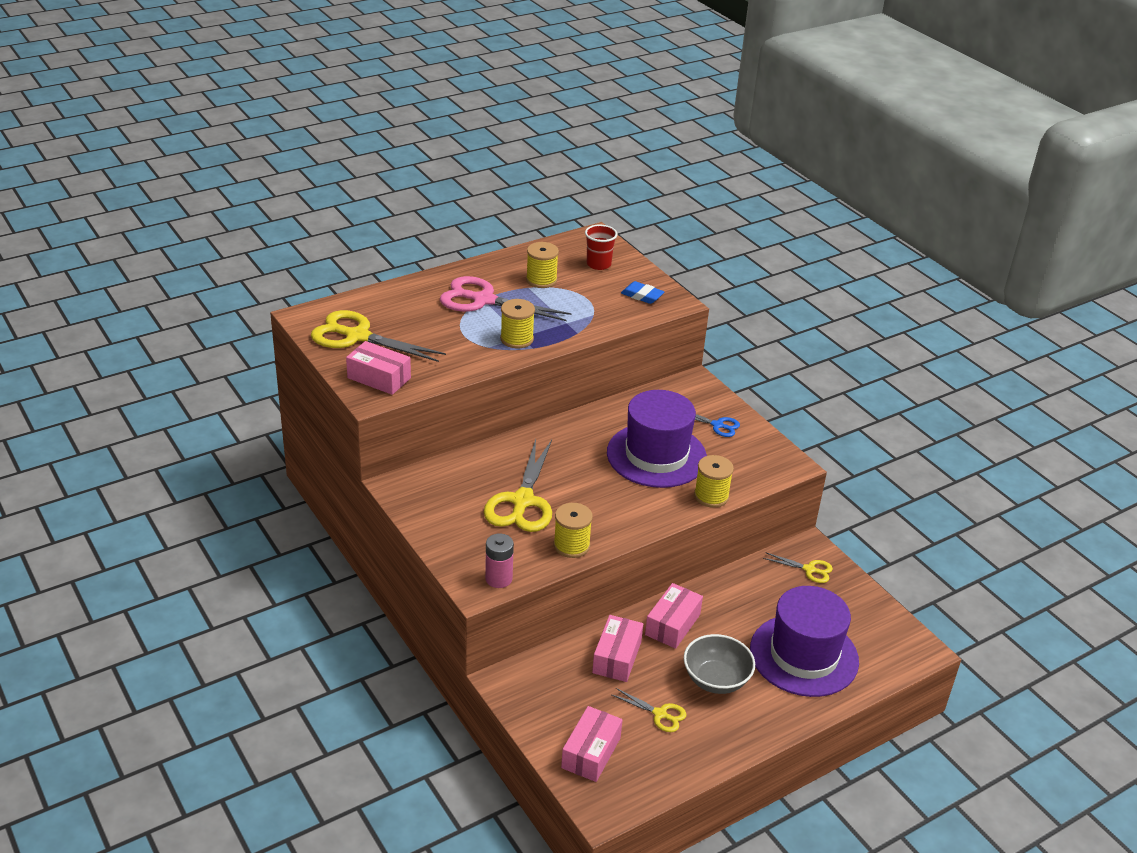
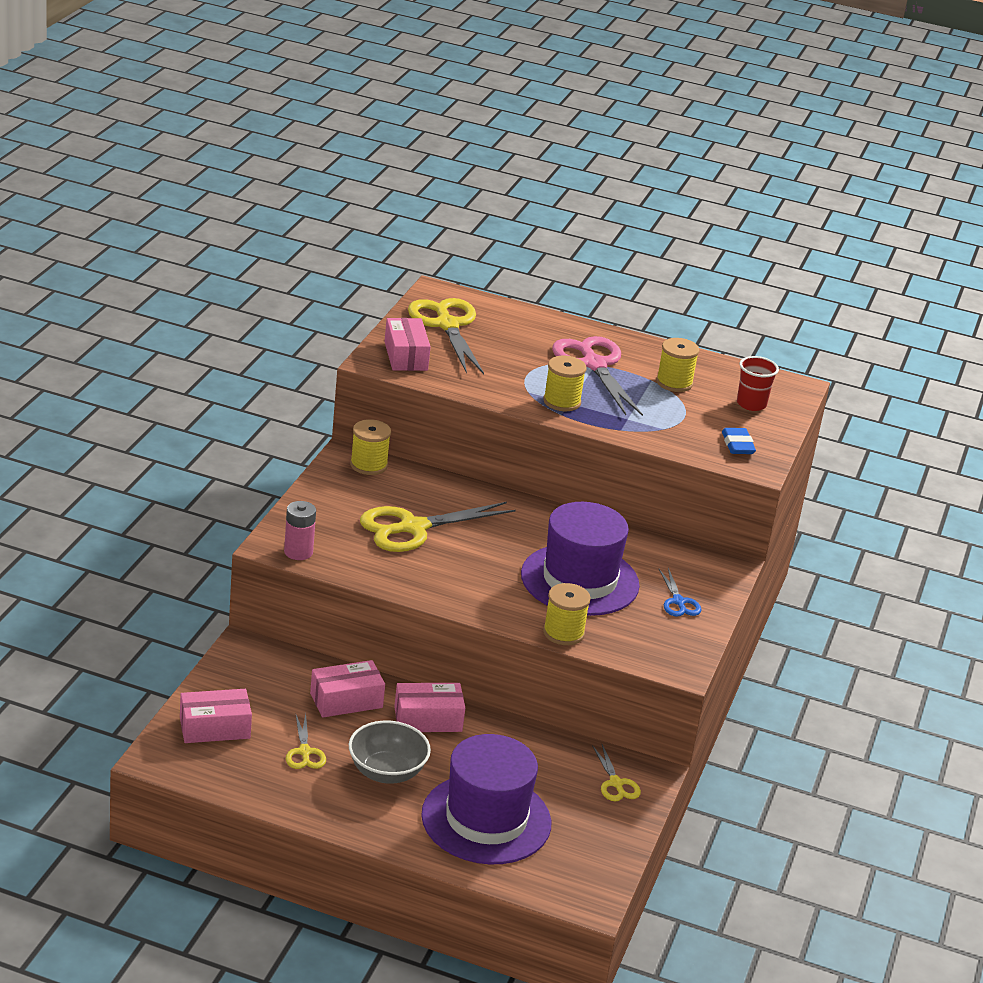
camera: 50 degrees right, 5 degrees down
(571, 545) = (389, 575): yellow spool -> yellow spool (368, 465)

